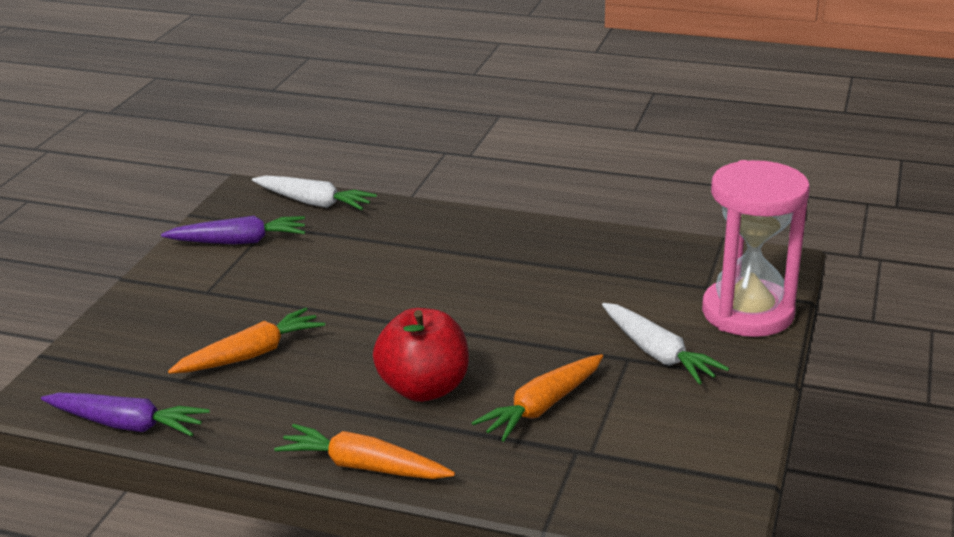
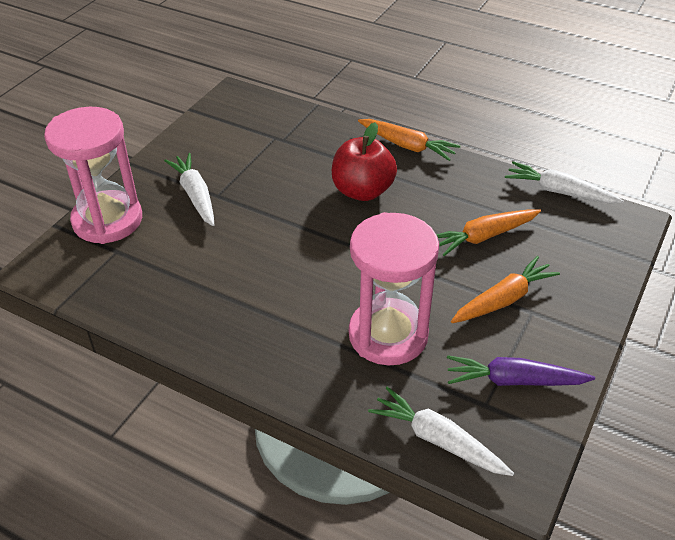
camera: 170 degrees left, 15 degrees up
(127, 425) = (559, 192): purple carrot -> white carrot
(366, 257) = (388, 335): none -> pink hourglass
(542, 407) = (290, 168): orange carrot -> orange carrot (503, 299)

